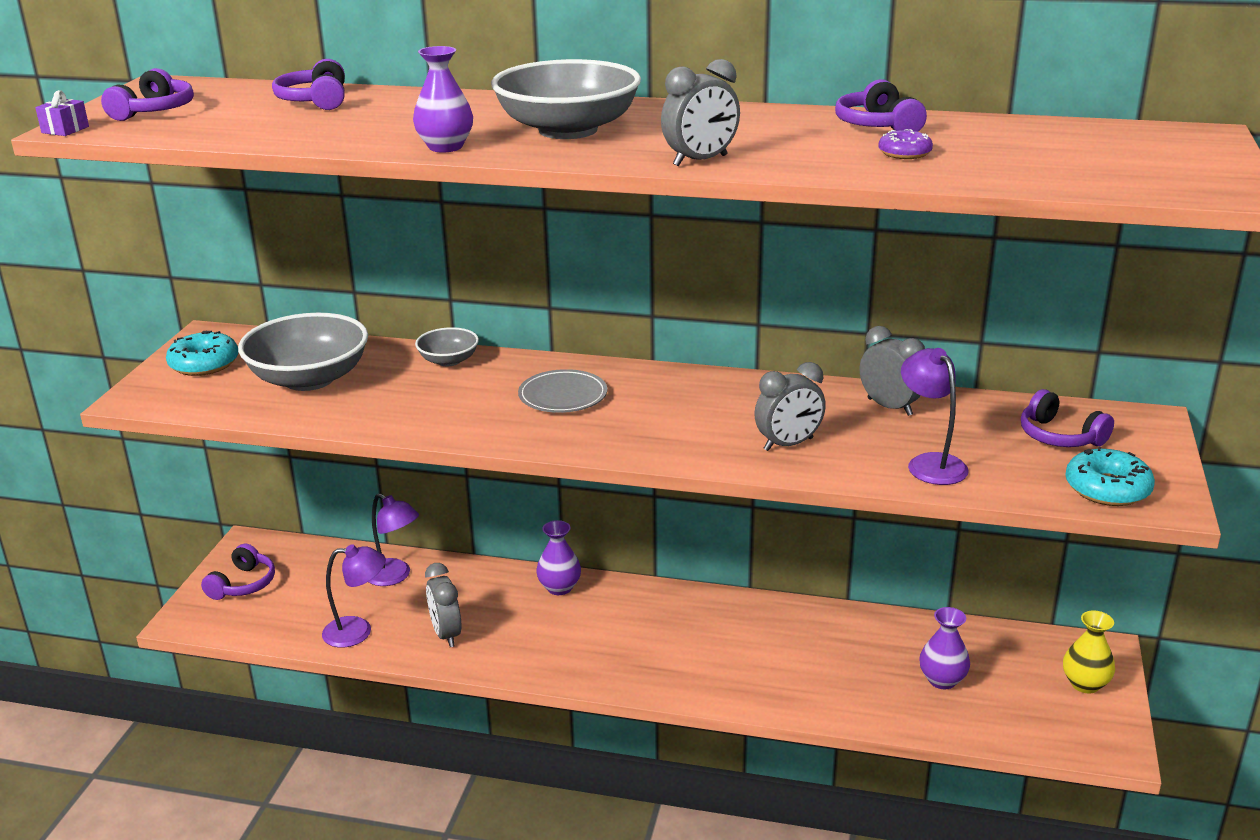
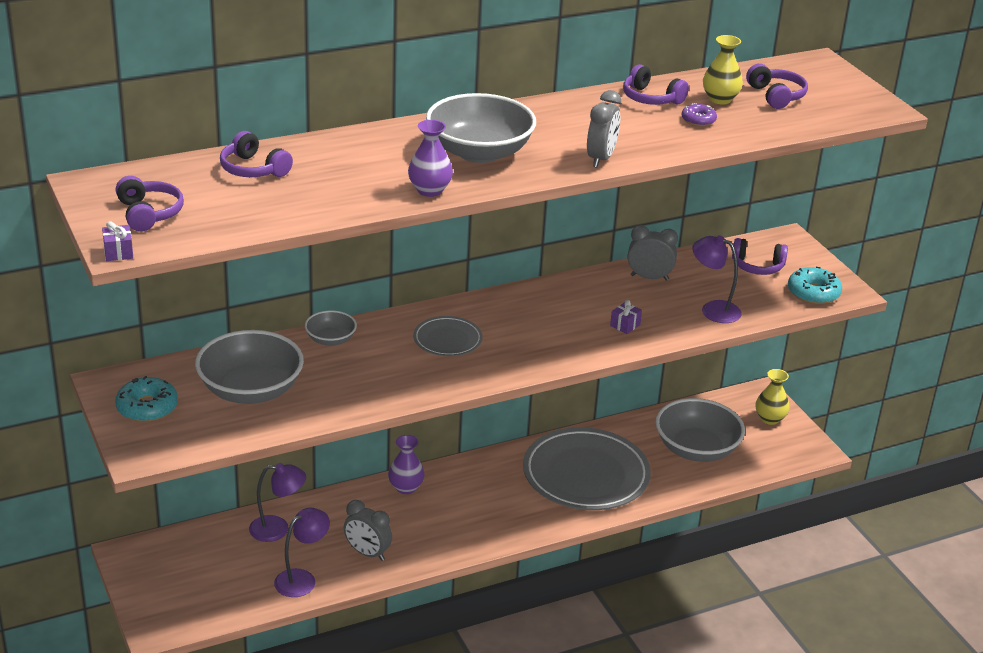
camera: 40 degrees left, 5 degrees up
(243, 584) = (166, 584): purple headphones -> purple headphones (776, 96)
(769, 653) = (586, 475): none -> grey plate
(788, 444) = (625, 325): grey clock -> purple gift
(942, 680) = (696, 449): purple vase -> grey bowl
(975, 141) = (720, 99): none -> yellow vase

